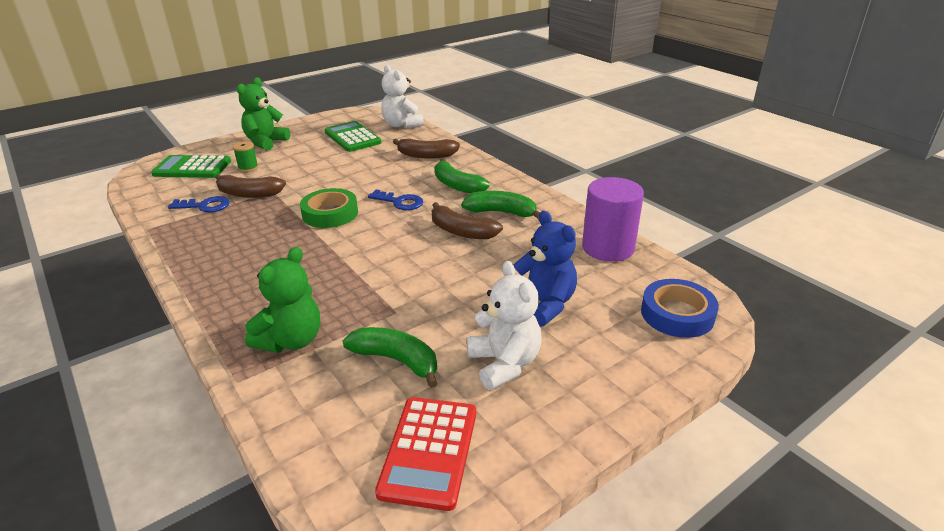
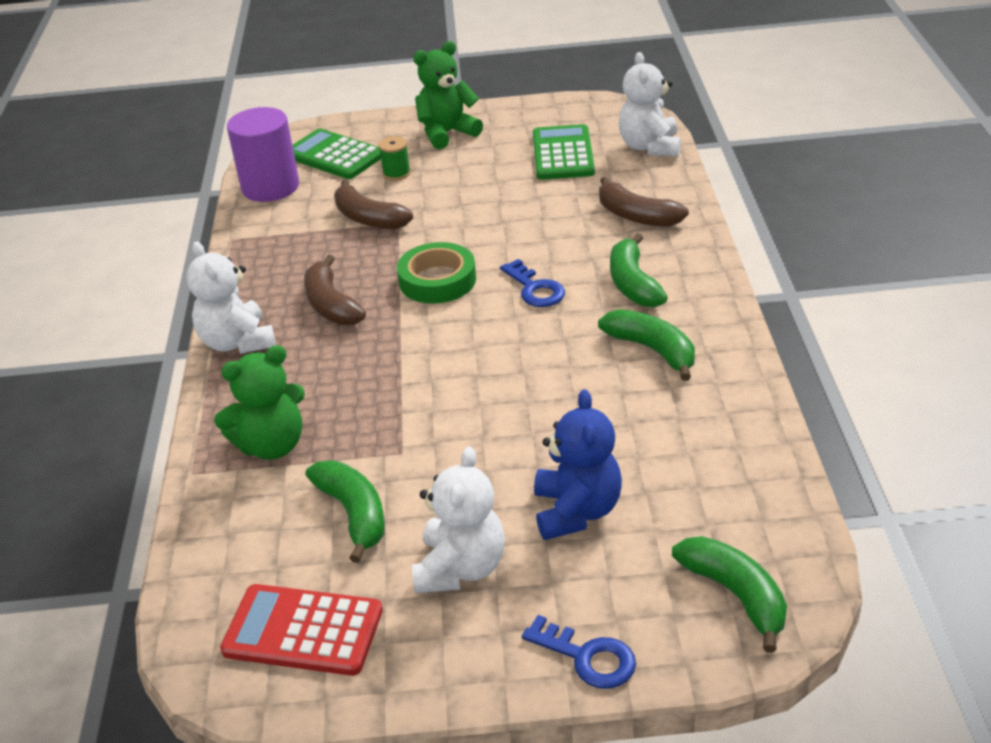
camera: 35 degrees right, 5 degrees up
(205, 206) = (310, 223): blue key -> blue key (587, 657)
(205, 287) = (237, 342): none -> white teddy bear
(429, 451) = (303, 631): red calculator -> red calculator turned 60 degrees clockwise
(461, 231) = (573, 363): brown banana -> brown banana (331, 305)
(608, 248) = (745, 460): purple cylinder -> purple cylinder (270, 187)
(677, 314) = (735, 595): blue tape -> green banana

